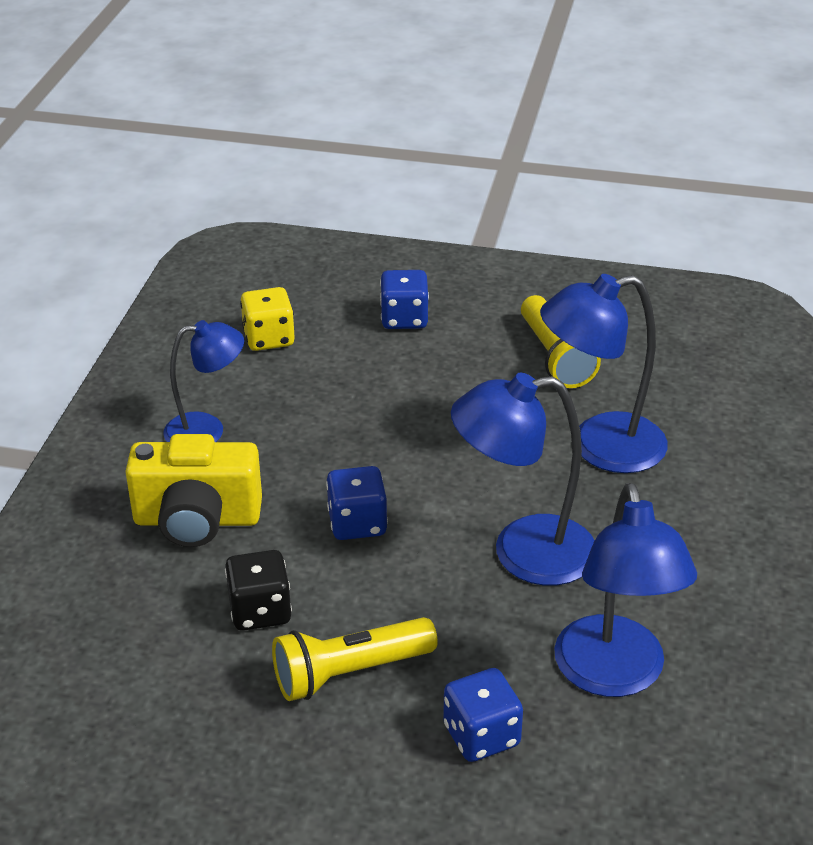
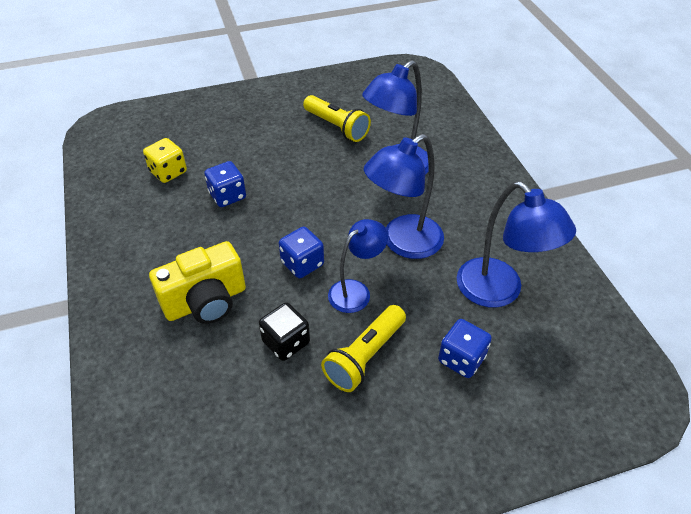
camera: 30 degrees left, 10 degrees up
(207, 430) = (171, 242): blue lamp -> blue lamp (356, 291)
(404, 319) = (239, 133): blue dice -> blue dice (227, 196)

